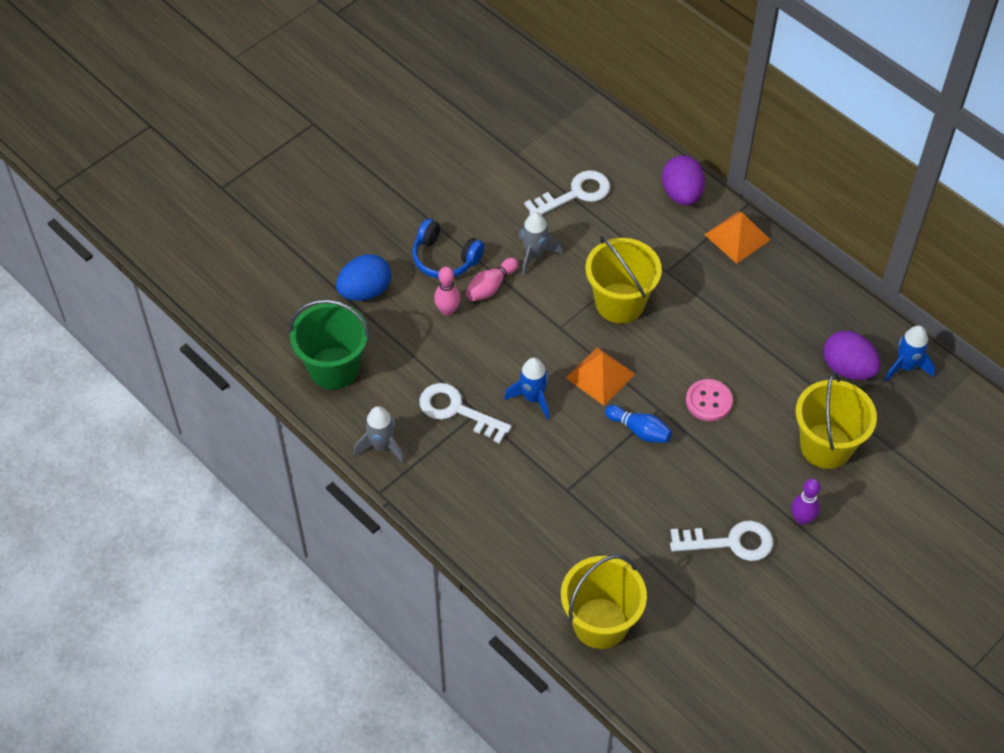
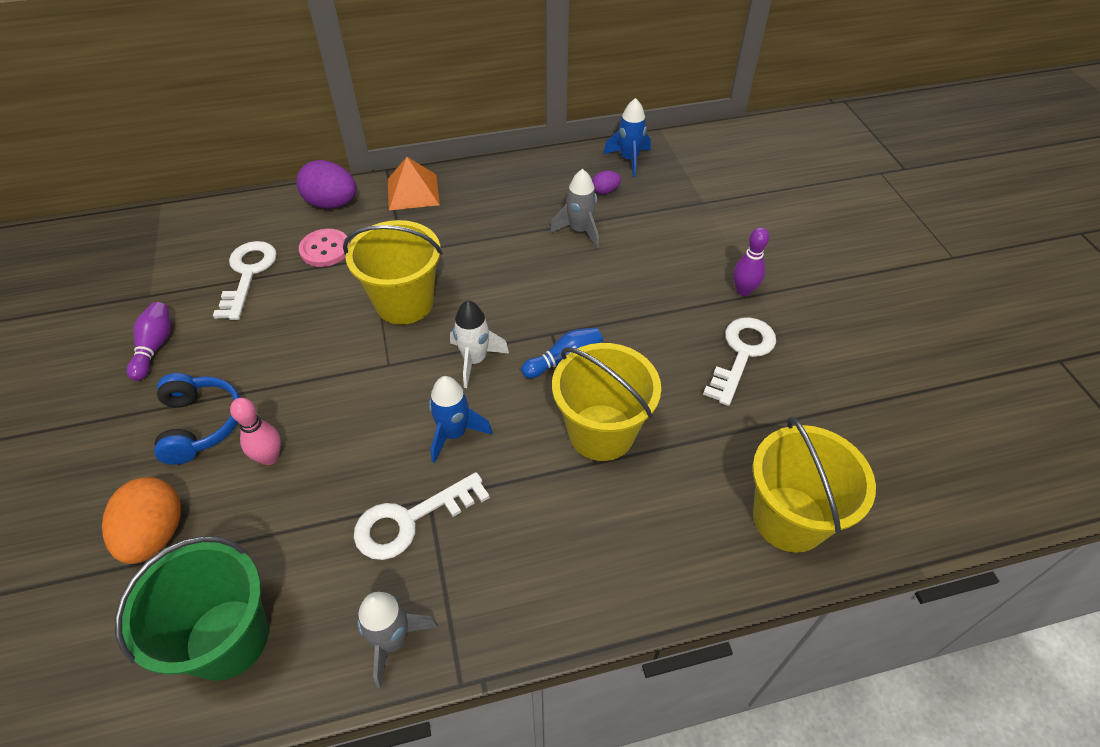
camera: 60 degrees left, 5 degrees down
(365, 291) = (156, 534): blue egg -> orange egg
(444, 258) = (201, 424): blue headphones -> blue headphones turned 75 degrees counterclockwise
(480, 190) = (155, 347): none -> purple bowling pin
(490, 286) = (280, 399): pink bowling pin -> none
(534, 254) = (281, 341): grey rocket -> grey rocket (579, 231)
(600, 376) = (475, 360): orange pyramid -> white rocket
(708, 401) = (570, 293): pink button -> pink button (325, 249)
(826, 446) = (675, 239): yellow bucket -> yellow bucket (601, 432)
(847, 368) = (605, 191): purple egg -> purple egg, size x0.49

